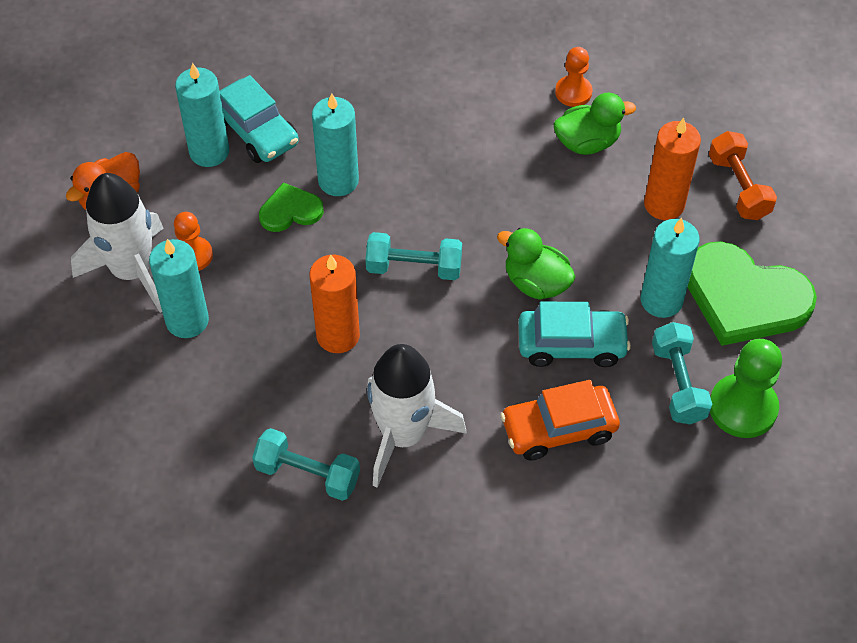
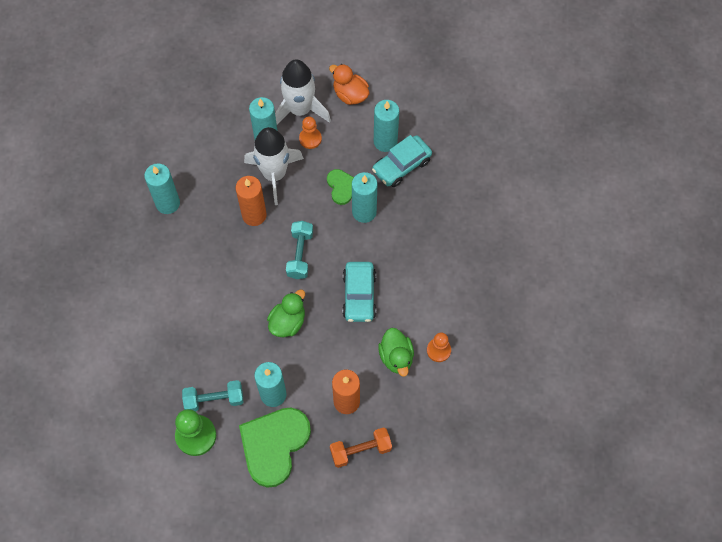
camera: 90 degrees right, 10 degrees up
(307, 474) = (167, 203): turquoise dumbbell -> turquoise candle
(403, 435) = (188, 250): white rocket -> white rocket (274, 174)
(558, 429) = (187, 331): orange car -> none
(571, 344) = (243, 340): turquoise car -> turquoise car (359, 295)

